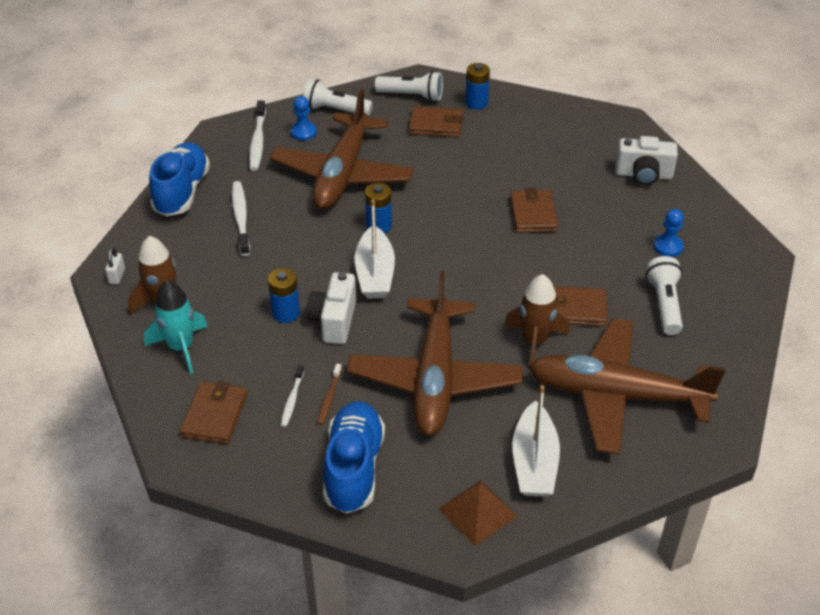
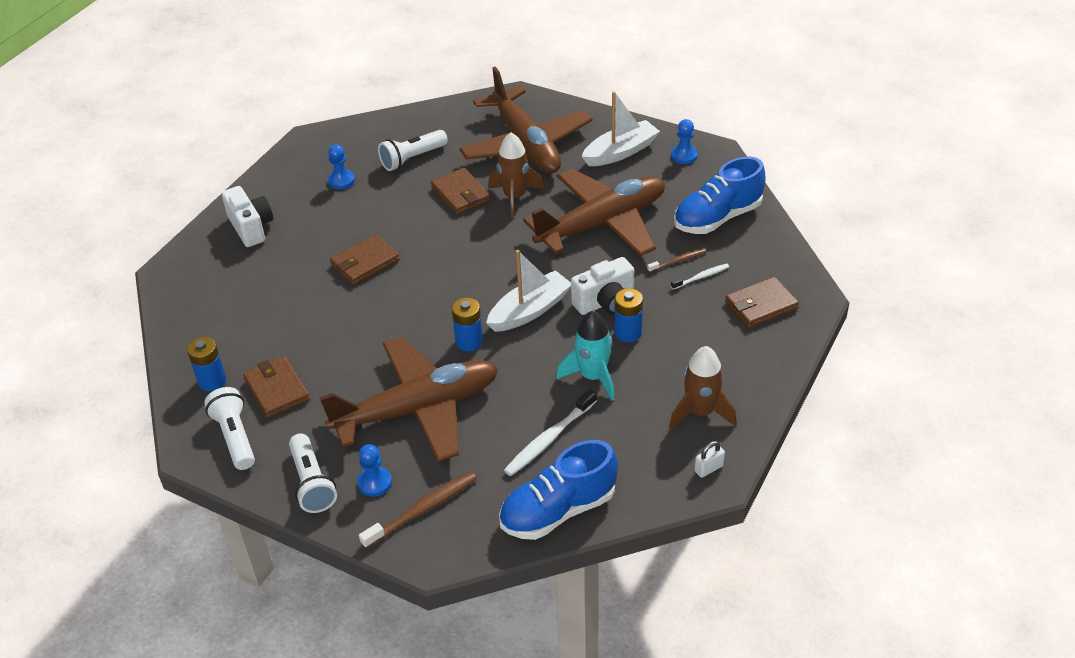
camera: 125 degrees left, 0 degrees up
(181, 347) = (729, 367): turquoise rocket -> turquoise rocket (593, 377)
(258, 141) = (422, 510): white toothbrush -> brown toothbrush
(477, 512) = (684, 155): brown pyramid -> blue pawn

